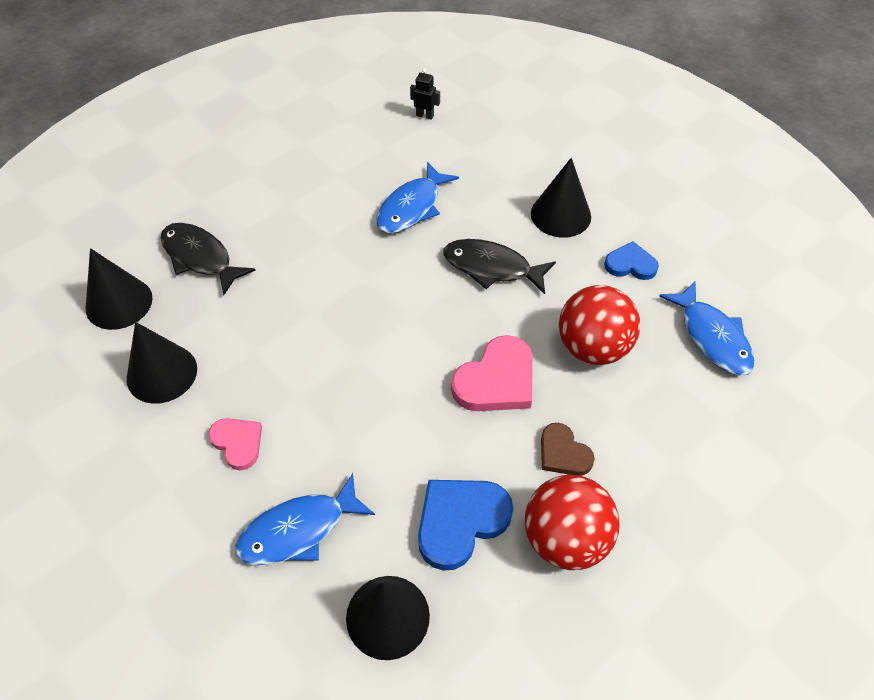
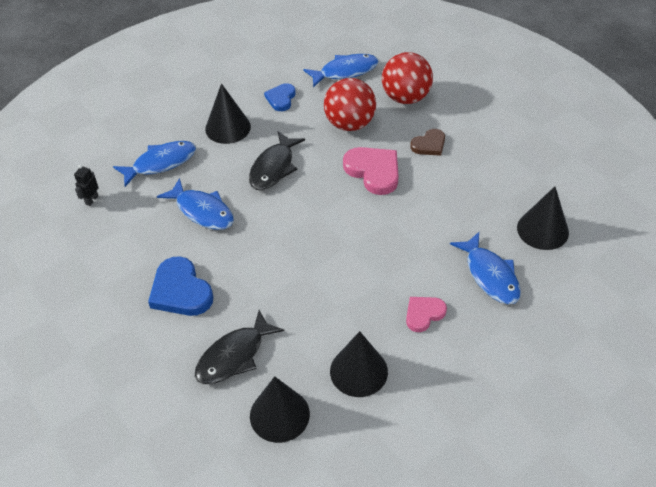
camera: 85 degrees left, 5 degrees down
(460, 522) = (478, 194): blue heart -> blue heart (180, 291)
(488, 162) = (161, 163): none -> blue fish
(565, 539) = (486, 149): red ball -> red ball (405, 97)

